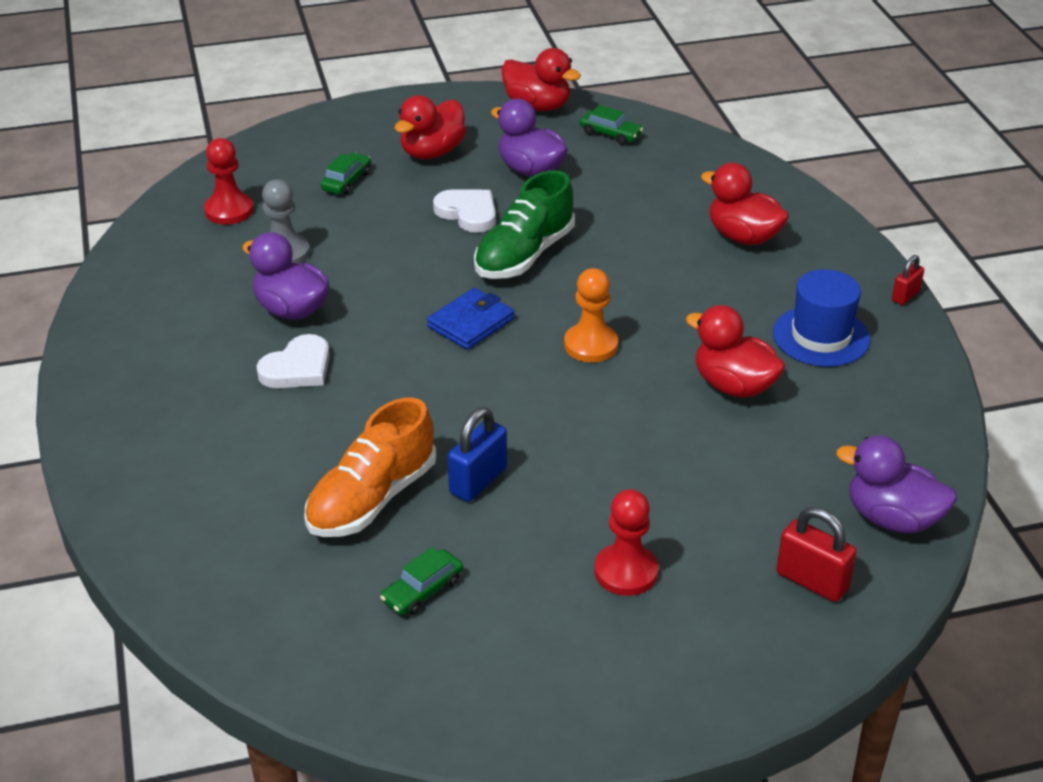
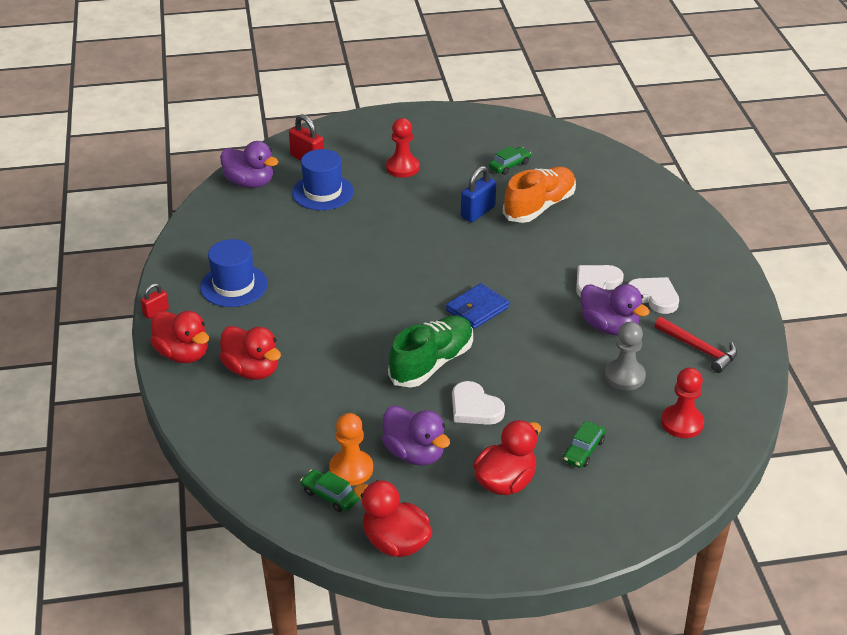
camera: 175 degrees left, 0 degrees up
(179, 289) = (699, 349): none -> red hammer
(218, 353) = (654, 297): none -> white heart
(591, 345) = (395, 288): orange pawn -> orange pawn (351, 469)
(733, 385) = (307, 257): red duck -> red duck (183, 354)
(754, 506) = (322, 192): none -> blue hat

